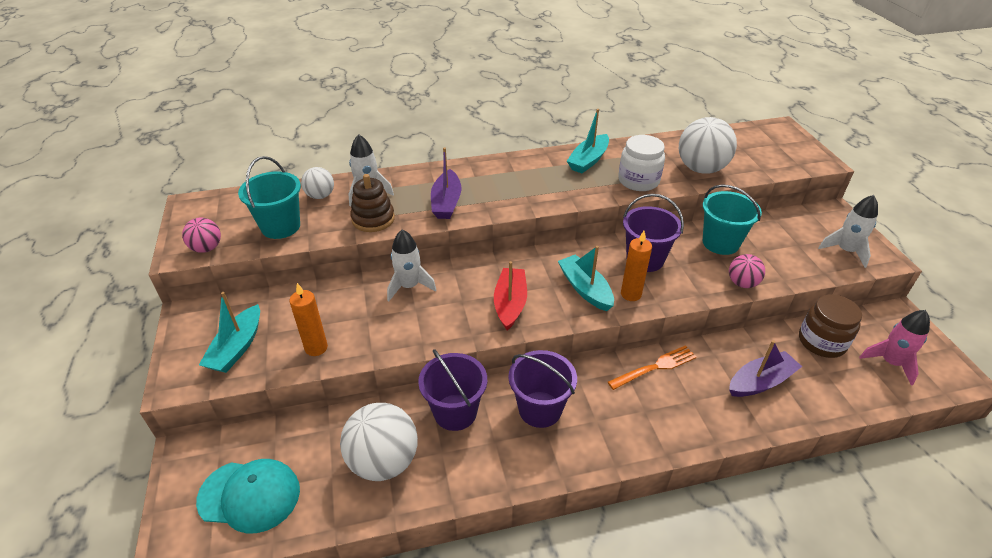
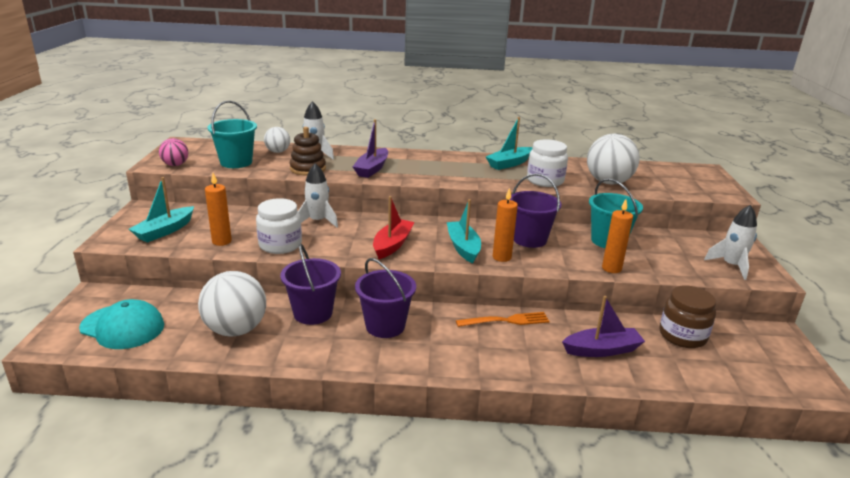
camera: 15 degrees right, 15 degrees down
(387, 336) = (280, 245): none -> white jar
(742, 283) = (611, 268): pink ball -> orange candle
(890, 363) = (747, 364): pink rocket -> none

